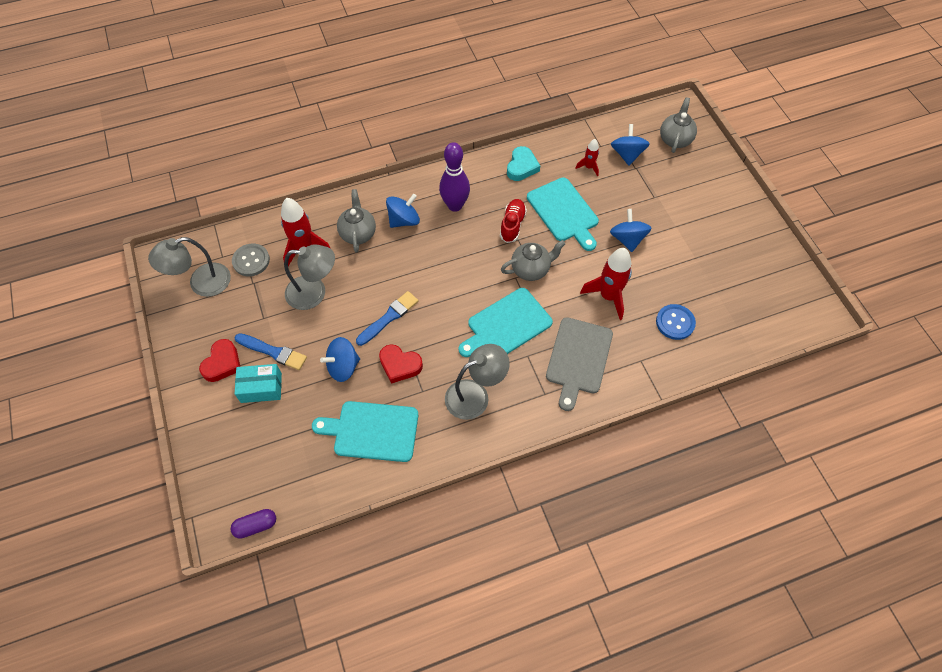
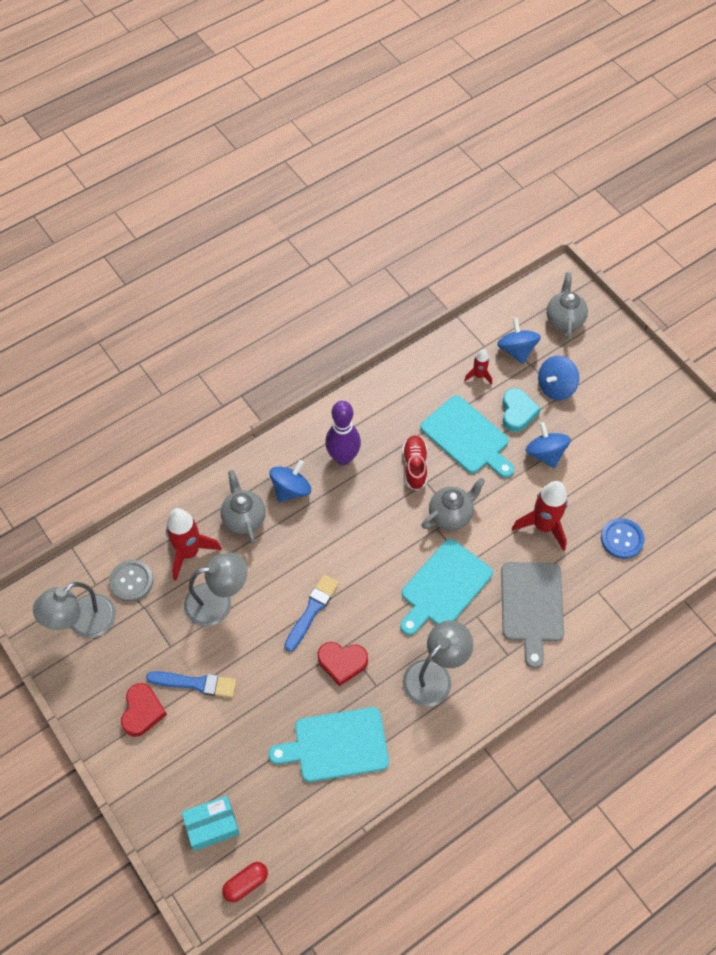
camera: 15 degrees left, 0 degrees up
(256, 526) = (246, 883): purple capsule -> red capsule
(261, 388) = (197, 728): turquoise box -> turquoise box (212, 825)
(343, 367) = (280, 680): blue spinning top -> blue spinning top (555, 387)
(522, 167) = (404, 392): turquoise heart -> turquoise heart (517, 412)

